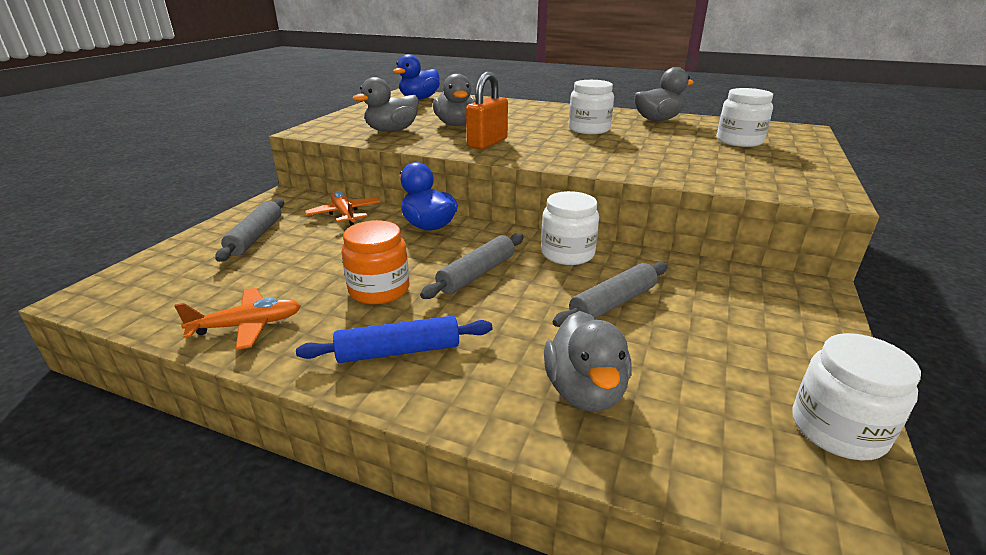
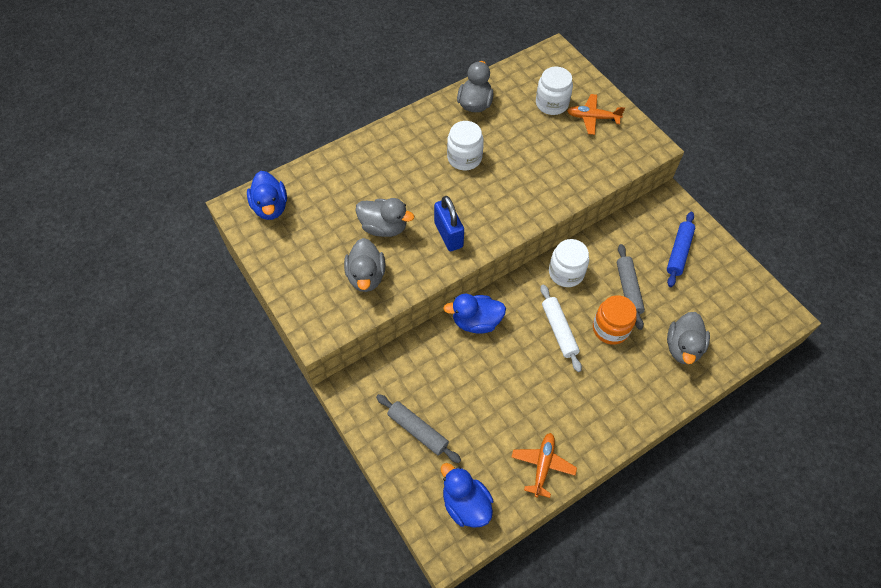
camera: 55 degrees left, 30 degrees up
(161, 290) = (465, 504): none -> blue duck
(344, 214) = (417, 362): orange plane -> orange plane (592, 118)
(379, 290) = (545, 387): orange jar -> orange jar (610, 328)
(399, 351) = (611, 404): blue rolling pin -> blue rolling pin (679, 252)
(477, 274) = (559, 330): grey rolling pin -> white rolling pin
(487, 143) = (448, 235): orange padlock -> blue padlock
(585, 391) = (683, 347): grey duck -> grey duck turned 75 degrees clockwise
(837, 429) = (749, 283): white jar -> none

